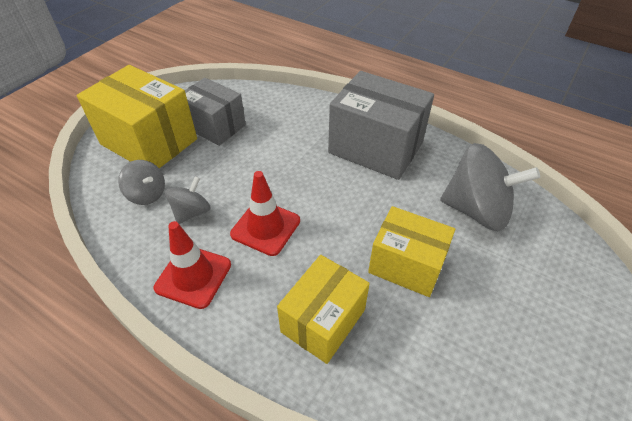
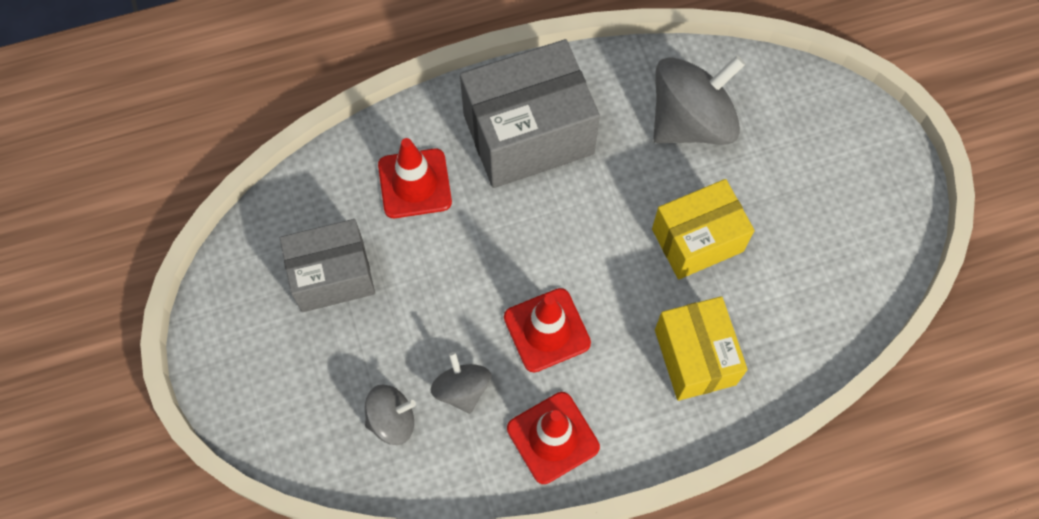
camera: 50 degrees left, 20 degrees up
(149, 142) = (294, 369): yellow box -> none
(297, 125) = (415, 183): none -> red traffic cone

